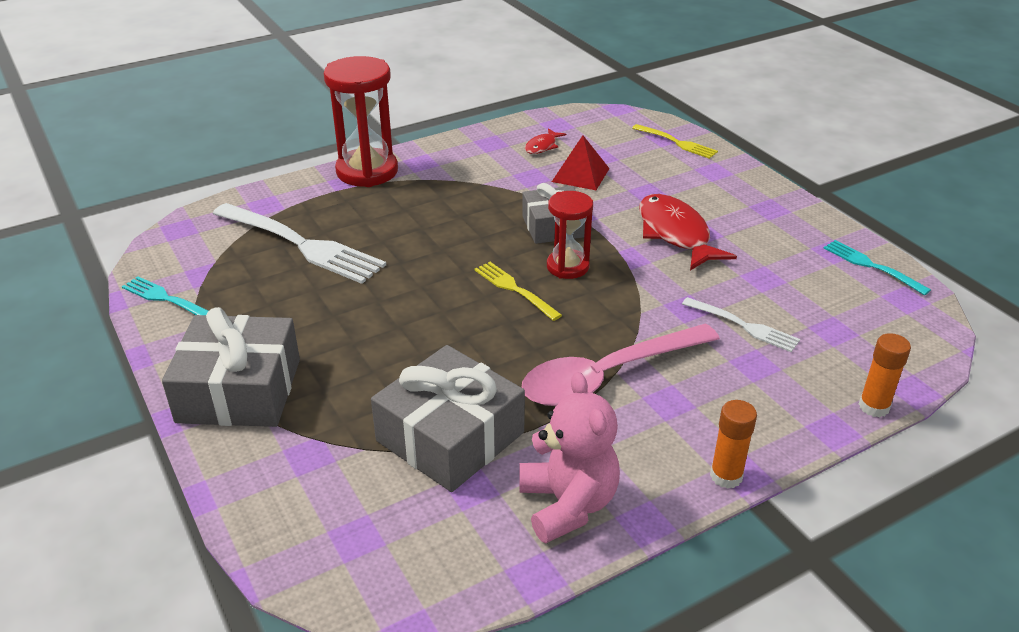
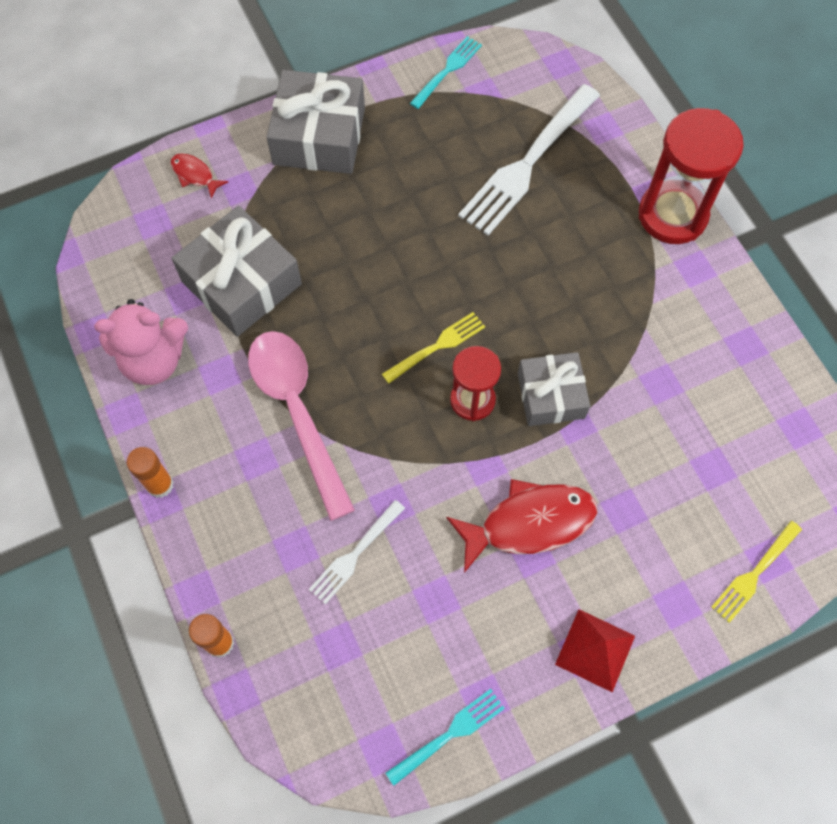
camera: 95 degrees right, 30 degrees up
(542, 146) = (738, 403): red fish -> red fish (194, 175)
(580, 175) = (666, 439): red pyramid -> red pyramid (595, 650)

